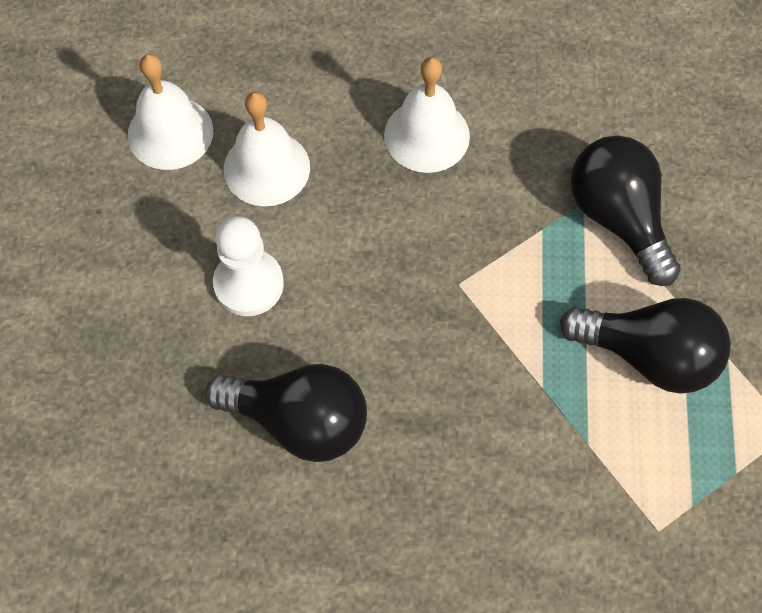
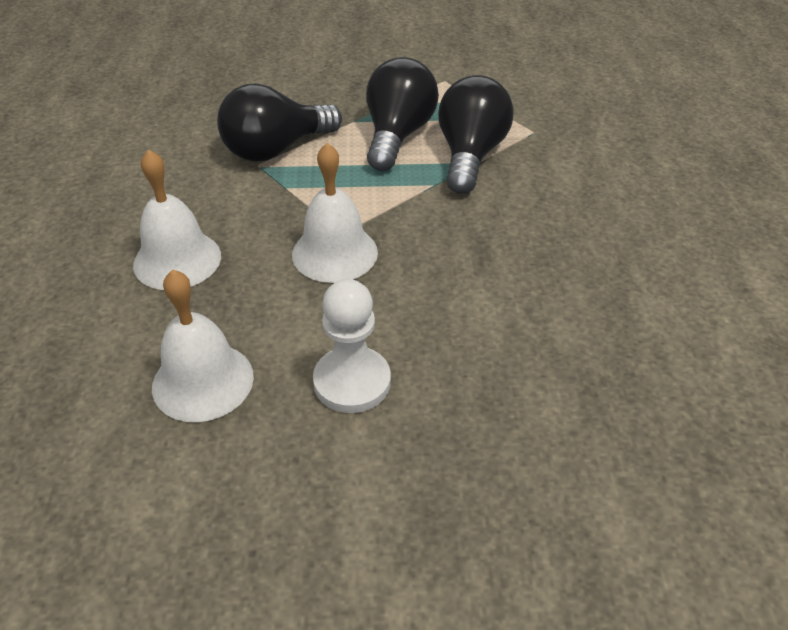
camera: 95 degrees left, 20 degrees down
(170, 132) = (138, 484): white bell -> white bell (334, 253)
(299, 422) = (499, 328): black light bulb -> black light bulb (470, 155)

